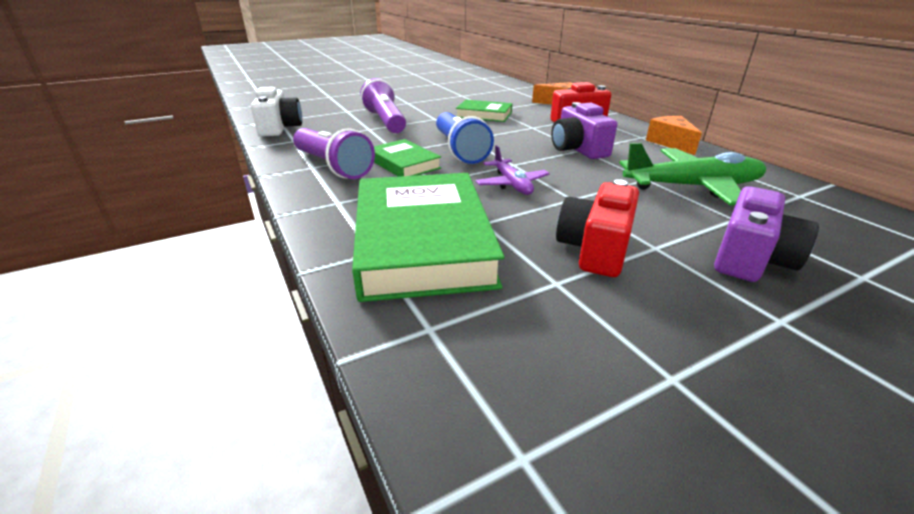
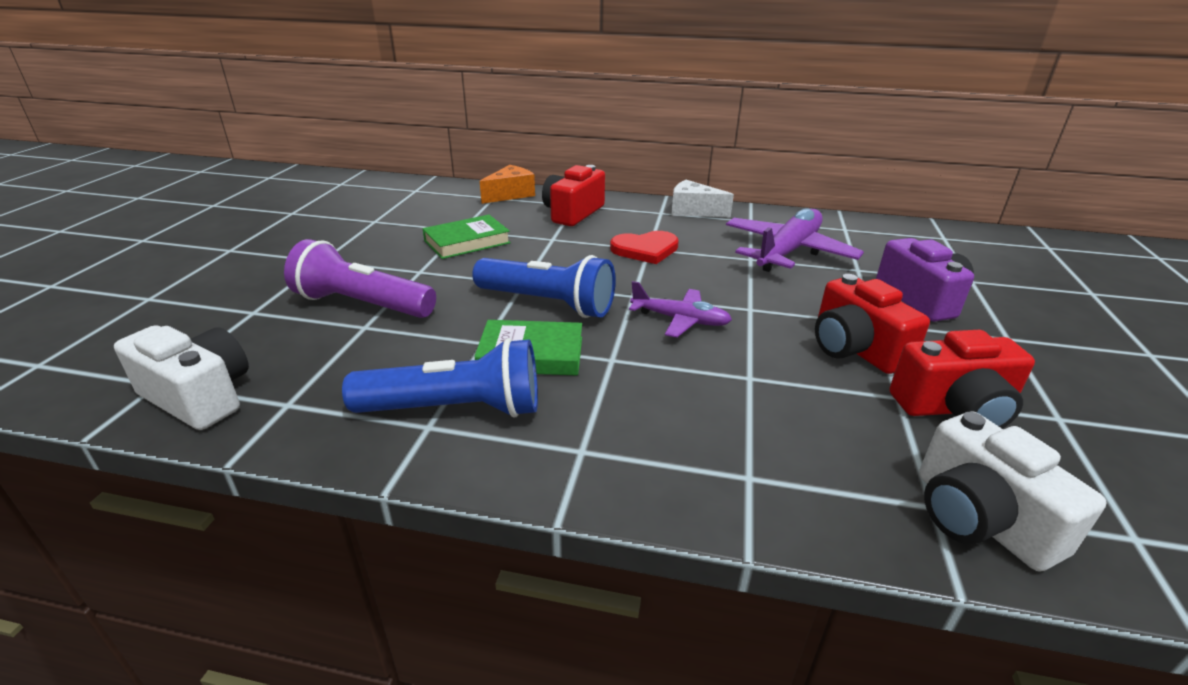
camera: 50 degrees left, 0 degrees up
(333, 166) = (456, 409): purple flashlight -> blue flashlight
(422, 241) = (755, 433): green book -> none
(439, 354) = (979, 518): none -> white camera
(578, 149) = (645, 249): purple camera -> red heart
(584, 313) = (954, 408): none -> red camera
(670, 143) = (693, 211): orange cheese -> white cheese
(692, 187) = (788, 252): green plane -> purple plane

